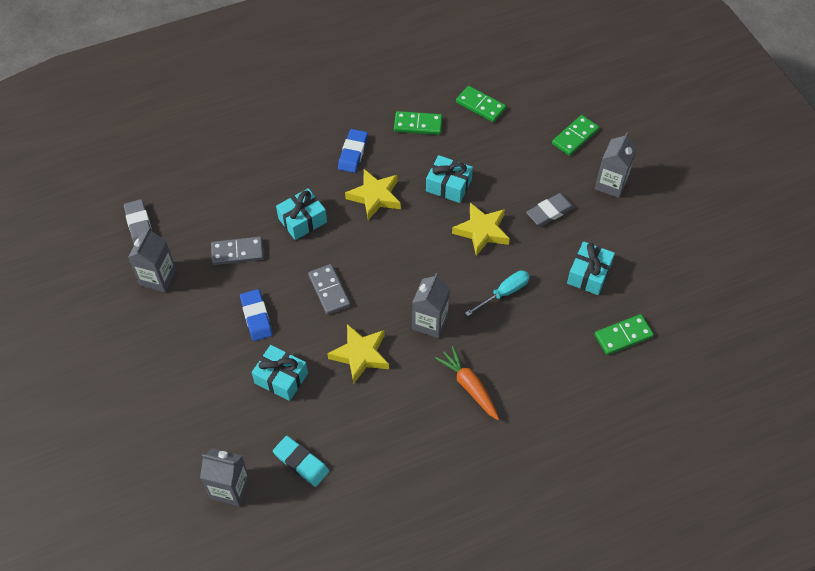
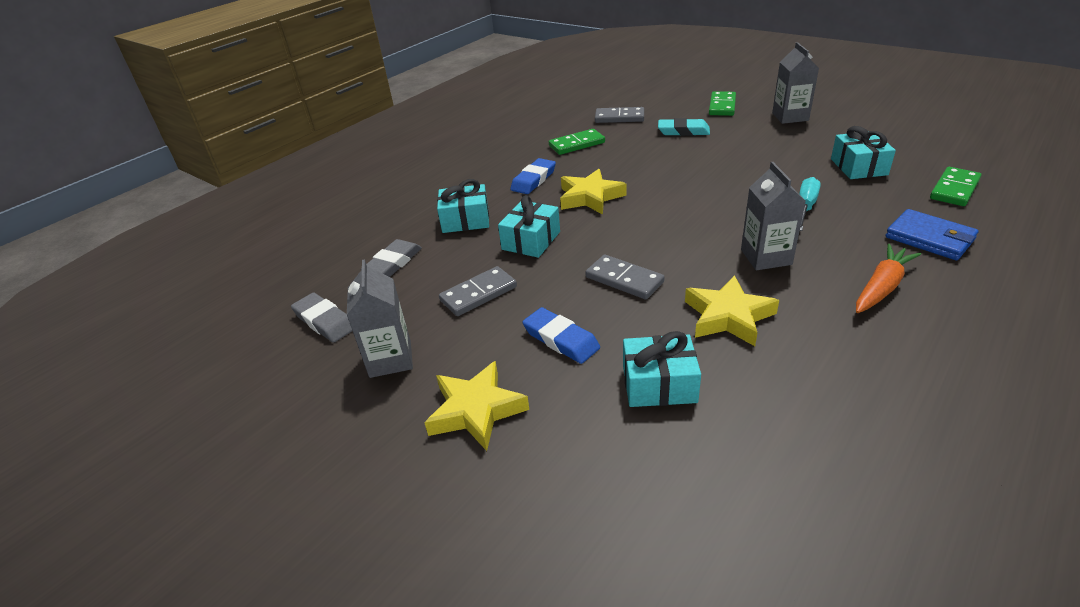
camera: 25 degrees left, 20 degrees down
(230, 488) = (737, 565): grey carton -> none
(301, 462) = (798, 467): turquoise eraser -> turquoise eraser (683, 131)
(353, 153) = (533, 180): blue eraser -> blue eraser turned 45 degrees clockwise
(448, 185) = (653, 166): turquoise gift -> turquoise gift (465, 220)
(469, 386) = (881, 287): orange carrot -> orange carrot turned 105 degrees clockwise
(480, 105) = (619, 117): green domino -> grey domino
(482, 231) = (724, 179): yellow star -> yellow star (476, 410)
(547, 367) = (929, 238): none -> blue wallet
(550, 212) = (765, 147): grey eraser -> grey eraser (393, 263)

